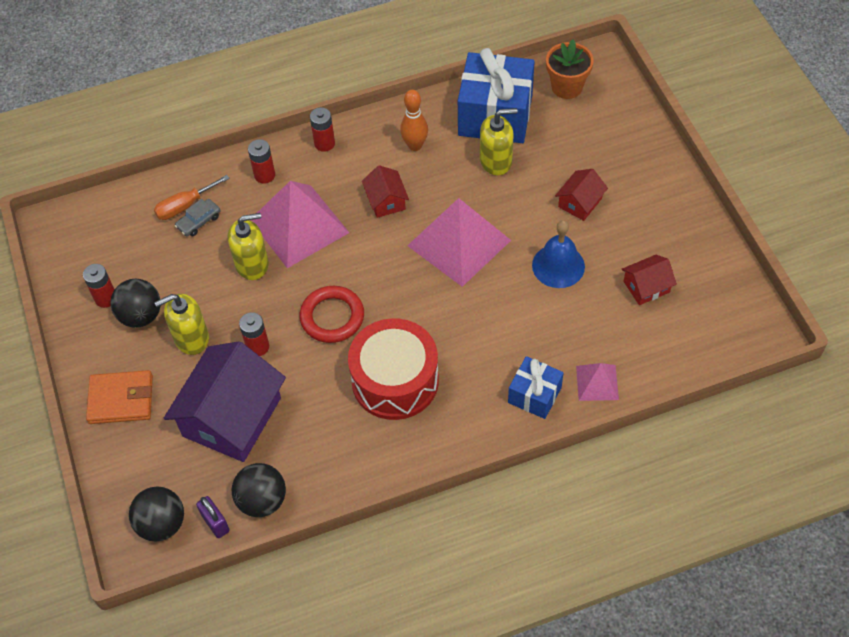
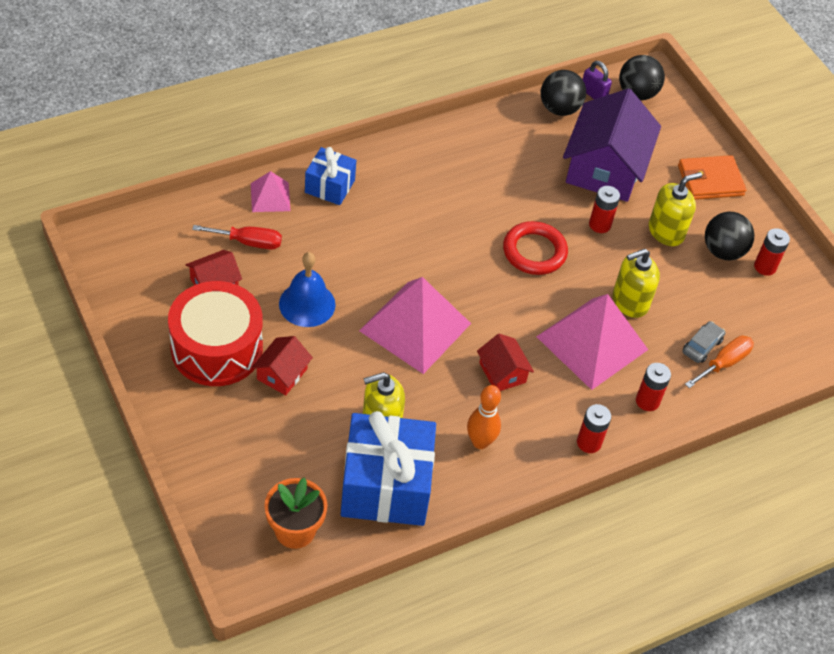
camera: 165 degrees right, 5 degrees down
(395, 380) = (462, 197): red drum -> red drum (217, 348)
(616, 330) = (248, 242): none -> red screwdriver

